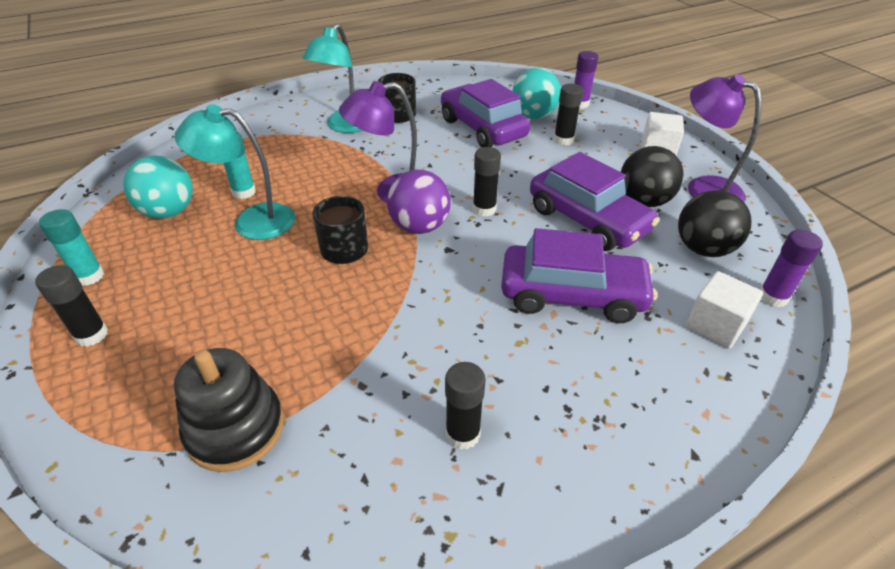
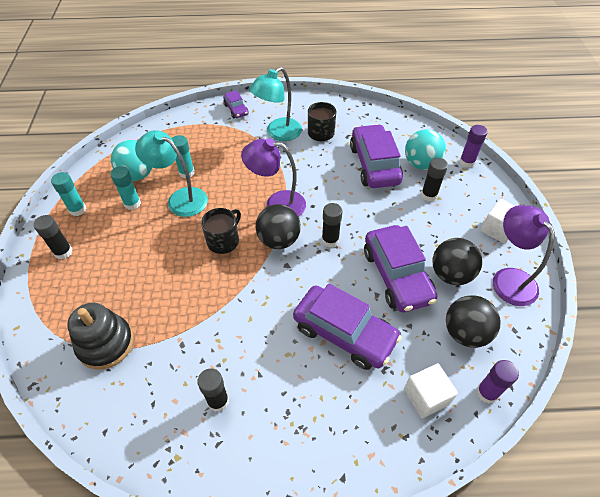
camera: 25 degrees right, 10 degrees up
(179, 245) = (132, 203): none -> turquoise glue stick
(273, 116) = (236, 109): none -> purple car
(419, 227) = (278, 240): purple ball -> black ball

